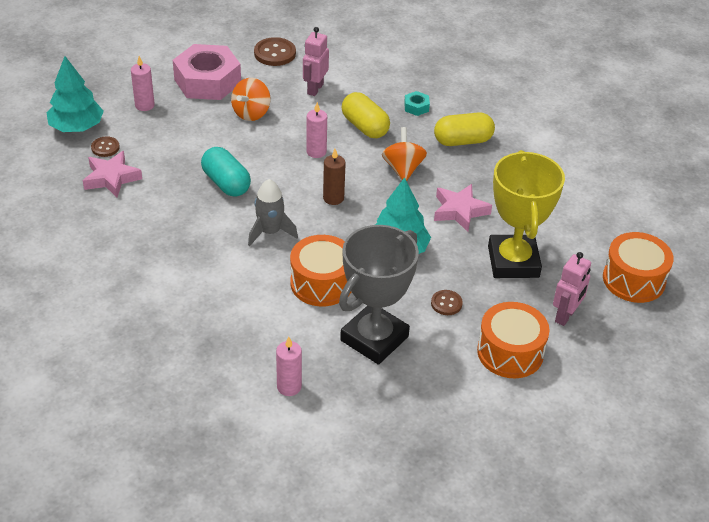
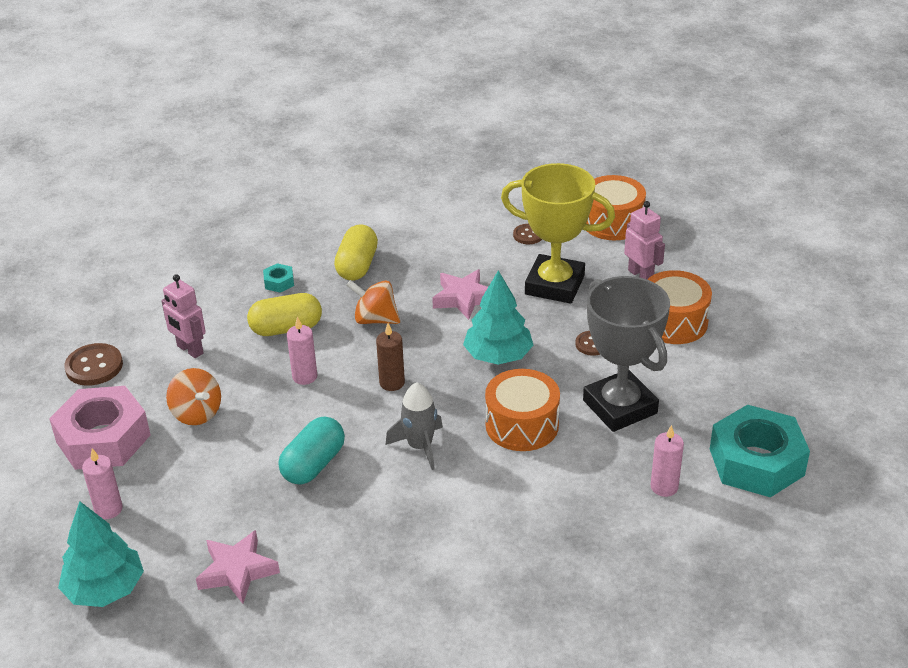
camera: 65 degrees left, 5 degrees down
(105, 147) = (170, 566): brown button -> brown button (528, 235)
(226, 183) = (313, 464): turquoise capsule -> turquoise capsule turned 45 degrees counterclockwise
(348, 445) = (756, 462): none -> turquoise nut

